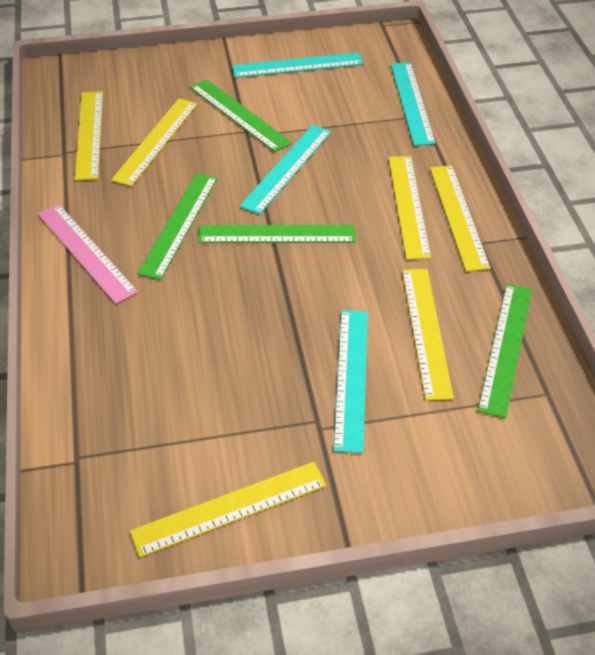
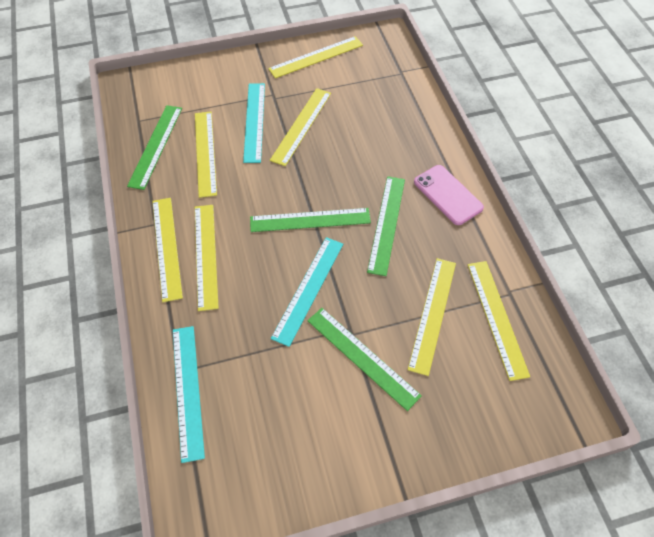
camera: 175 degrees right, 10 degrees up
(86, 252) = (448, 195): pink ruler -> pink phone
(274, 365) = (301, 126): none -> yellow ruler
(297, 65) = (311, 447): turquoise ruler -> none

